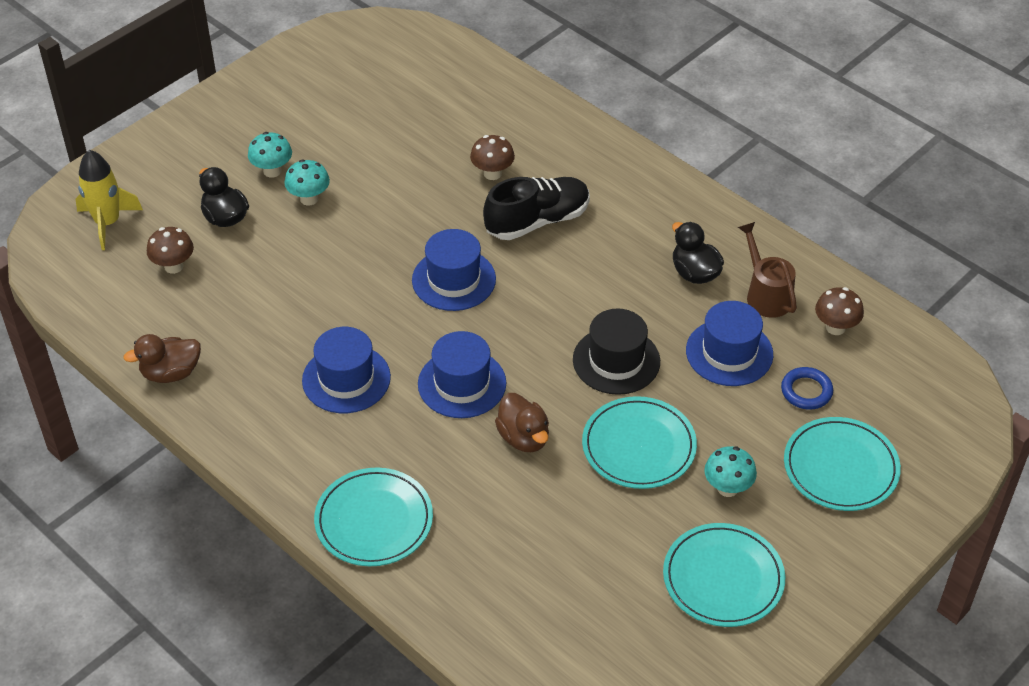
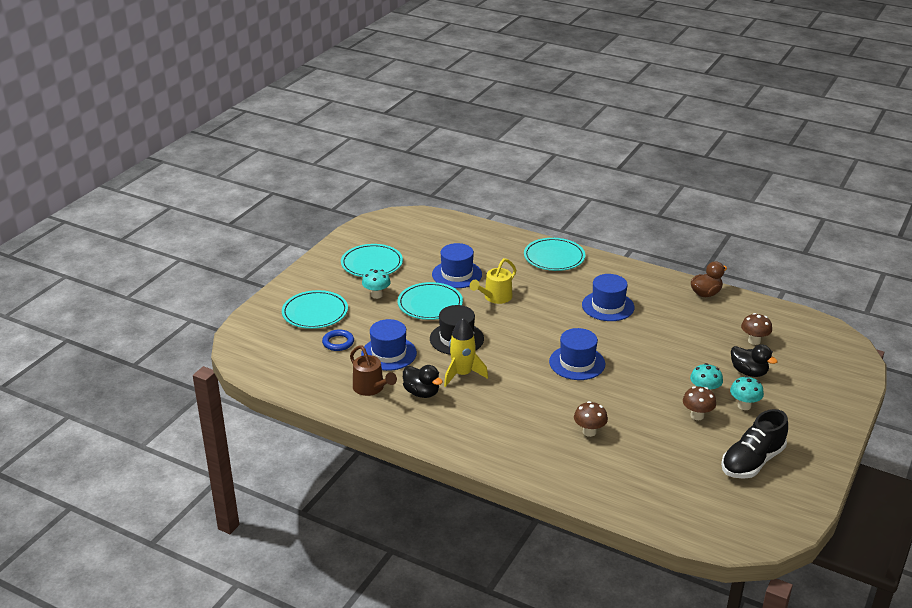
camera: 165 degrees right, 15 degrees down
(108, 223) = (818, 356): yellow rocket -> yellow rocket (462, 374)
(462, 383) = (541, 314): blue hat -> blue hat (457, 274)
(523, 438) = (495, 298): brown duck -> yellow watering can
(537, 221) = (541, 406): black shoe -> black shoe (752, 461)
(835, 327) = (322, 377): brown mushroom -> brown mushroom (697, 415)

